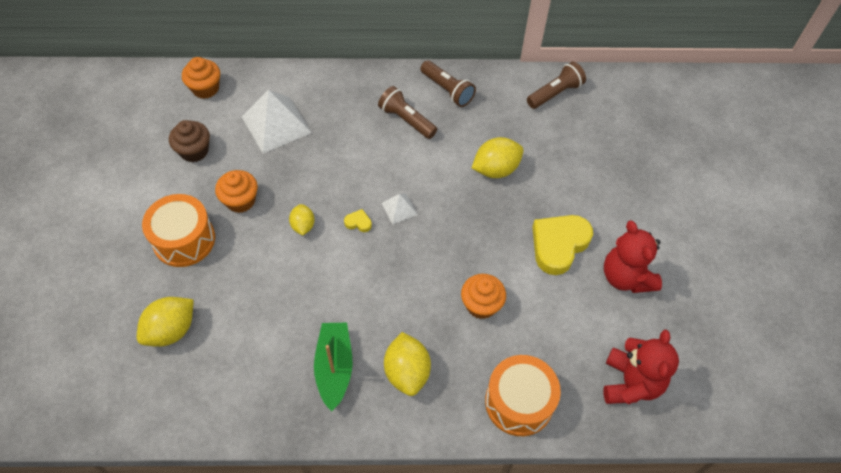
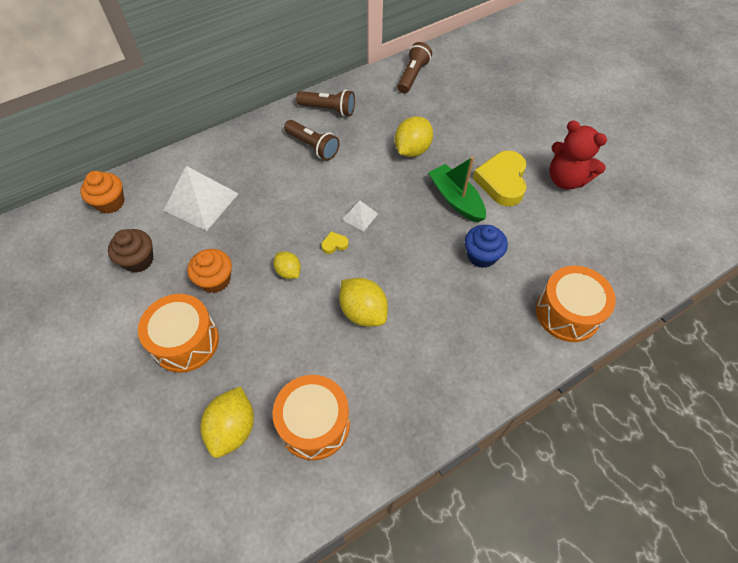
camera: 30 degrees left, 0 degrees up
(233, 364) = (314, 424): none -> orange drum
(334, 368) = (405, 372): green boat -> green boat (456, 199)
(406, 120) = (313, 146): brown flashlight -> brown flashlight turned 150 degrees counterclockwise
(407, 372) = (466, 340): yellow lemon -> yellow lemon (363, 312)
(481, 305) = (481, 256): orange cupcake -> blue cupcake
(630, 383) = (630, 252): red teddy bear -> none

